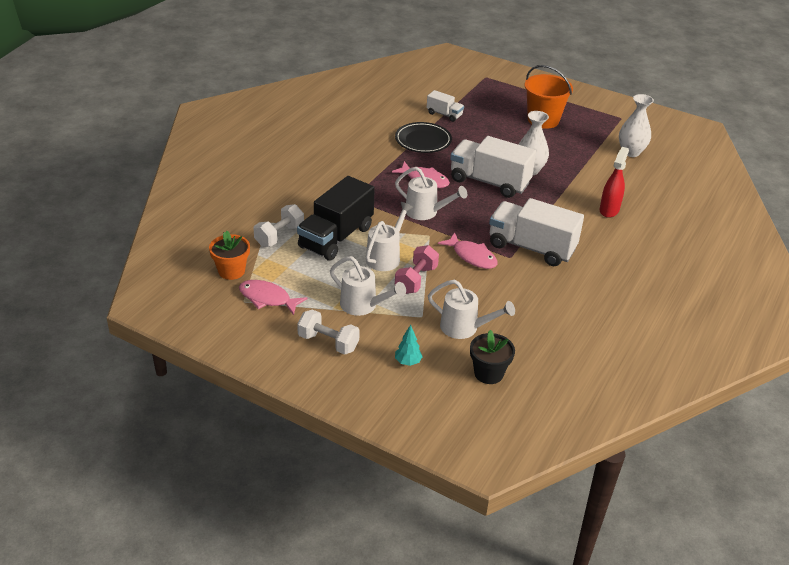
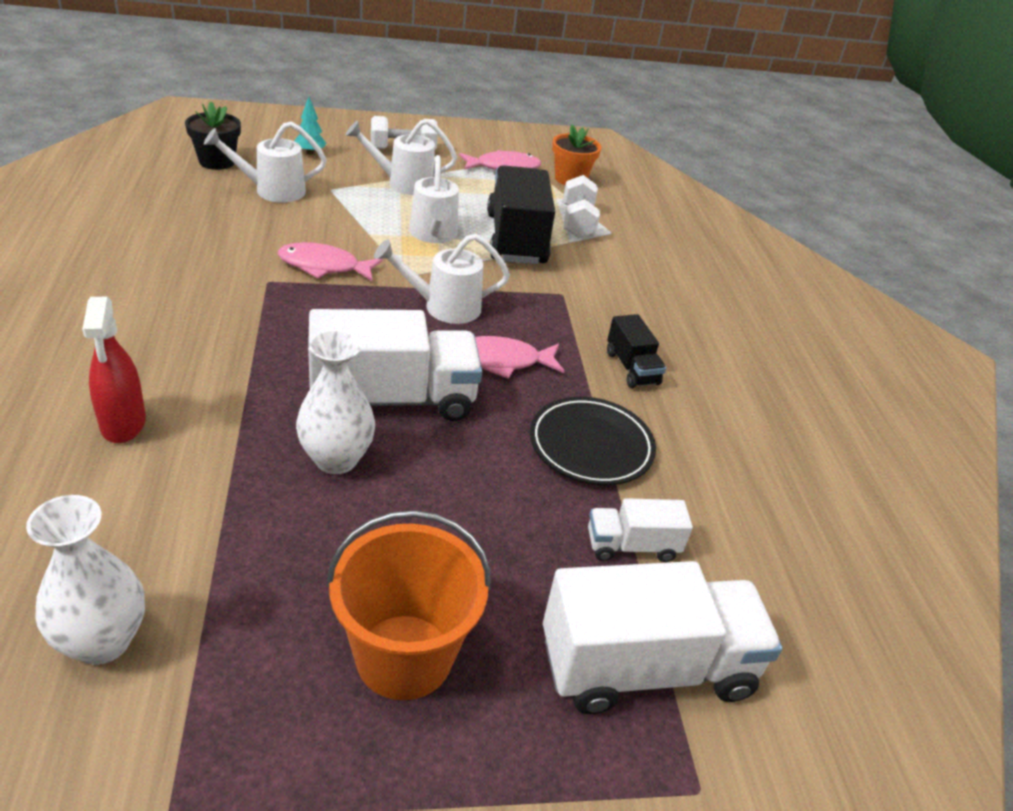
camera: 140 degrees right, 0 degrees up
(366, 157) = (631, 368): none -> black truck
(416, 280) = (371, 221): pink dumbbell -> none
(531, 247) = (243, 304): white truck -> white truck (646, 667)

